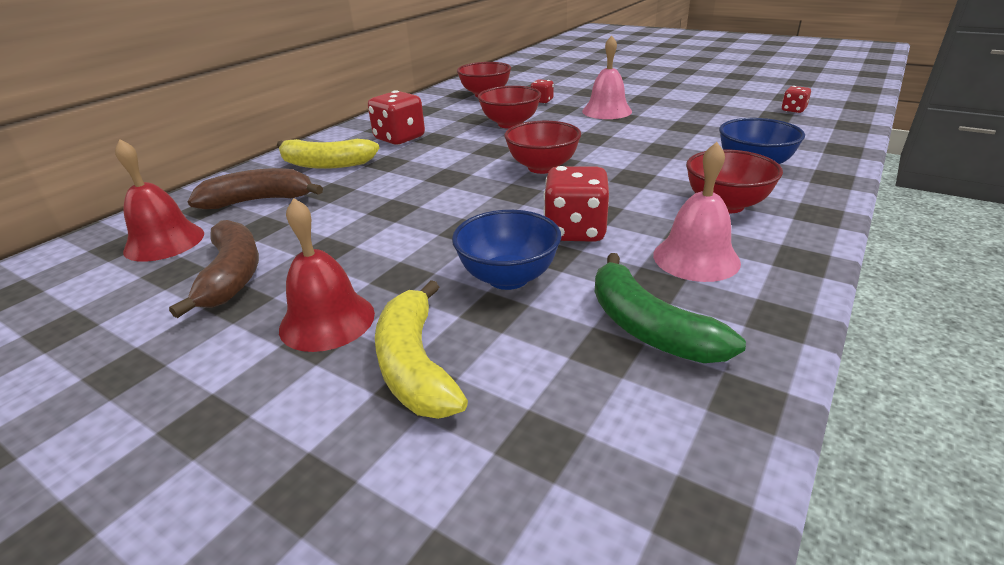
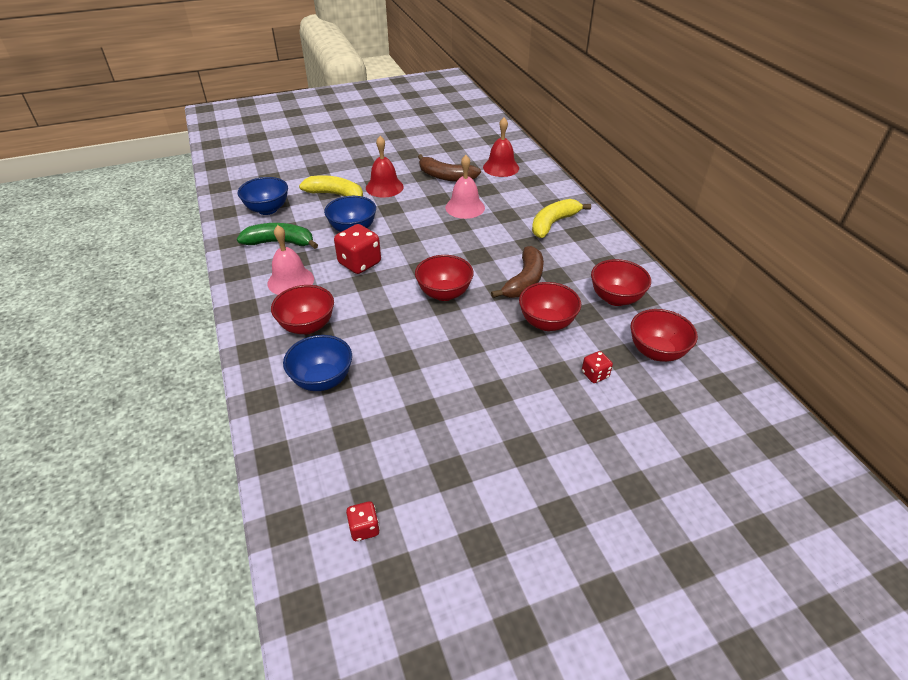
camera: 125 degrees right, 10 degrees up
(259, 201) = (520, 194): brown banana -> brown banana (524, 281)
(399, 138) = (573, 262): red dice -> none
(436, 115) = (615, 298): none -> red bowl
(587, 433) = (267, 209): none -> blue bowl
(607, 111) = (518, 395): pink bell -> pink bell (465, 207)

